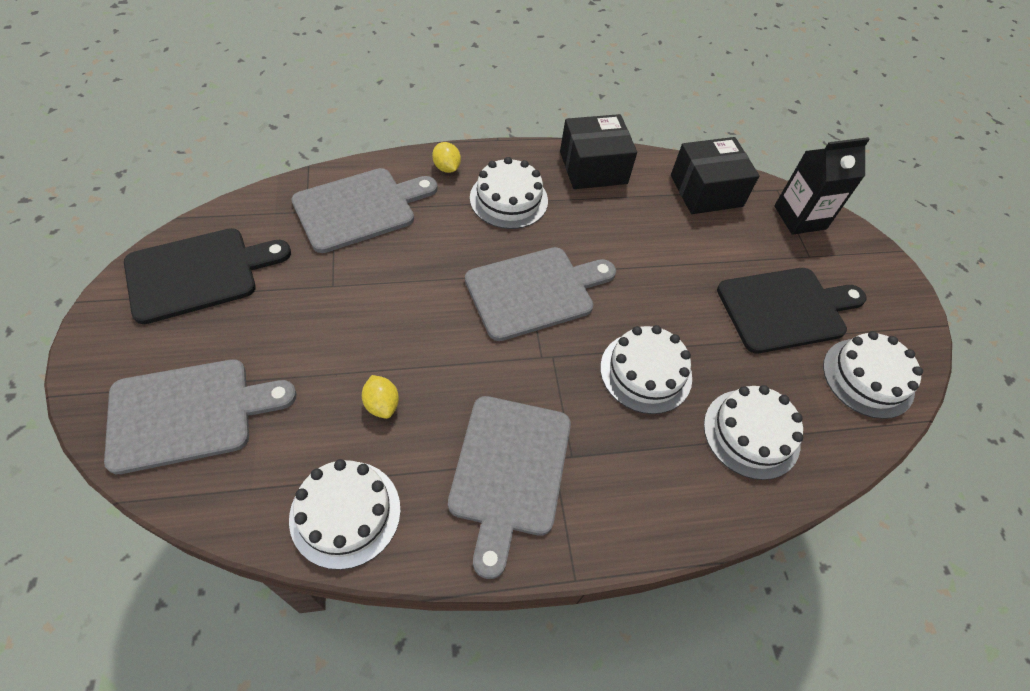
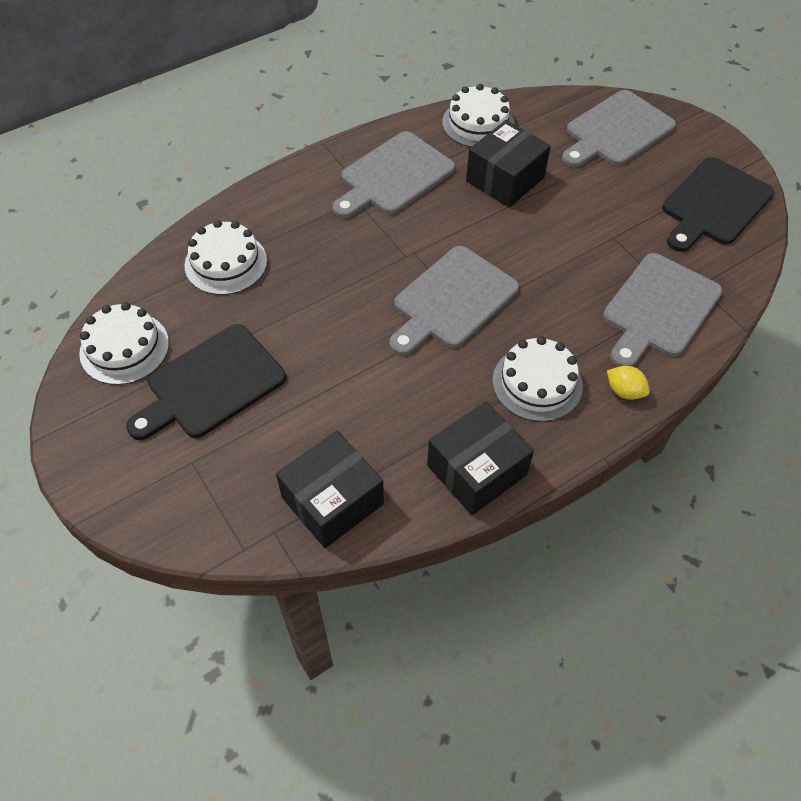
camera: 160 degrees right, 0 degrees up
(382, 404) = (505, 179): yellow lemon -> black box
(509, 471) = (393, 176): grey cutting board -> grey cutting board turned 120 degrees counterclockwise
(646, 372) = (326, 274): white cake -> none
(800, 217) = (209, 514): black carton -> none

